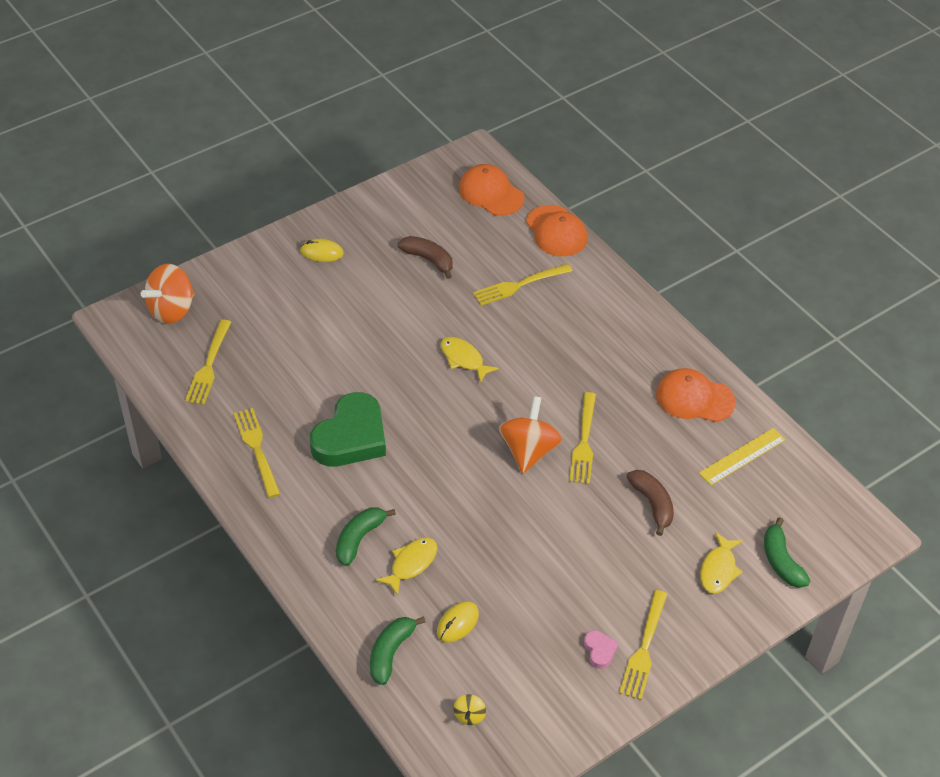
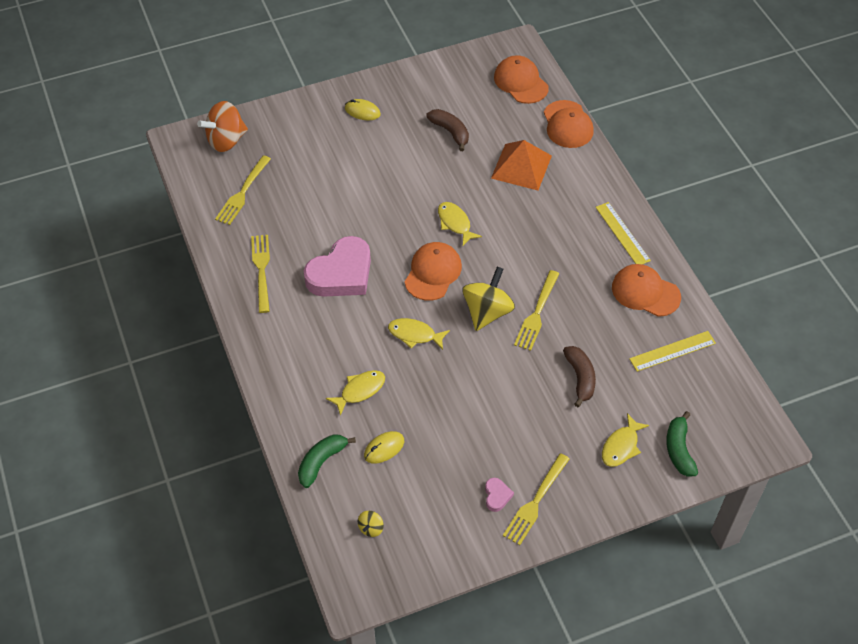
camera: 15 degrees right, 5 degrees up
(351, 437) = (341, 273): green heart -> pink heart
(359, 539) = (323, 361): green banana -> none
(455, 418) = (433, 273): none -> orange cap
(455, 490) = (414, 335): none -> yellow fish
(519, 285) = (521, 167): yellow fork -> orange pyramid
(528, 450) = (487, 312): orange spinning top -> yellow spinning top
(651, 339) = (622, 233): none -> yellow ruler

